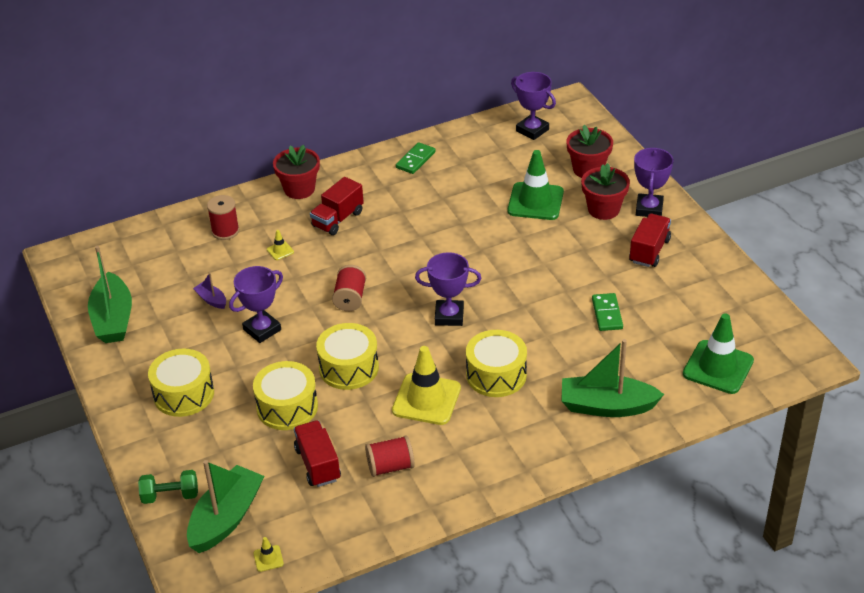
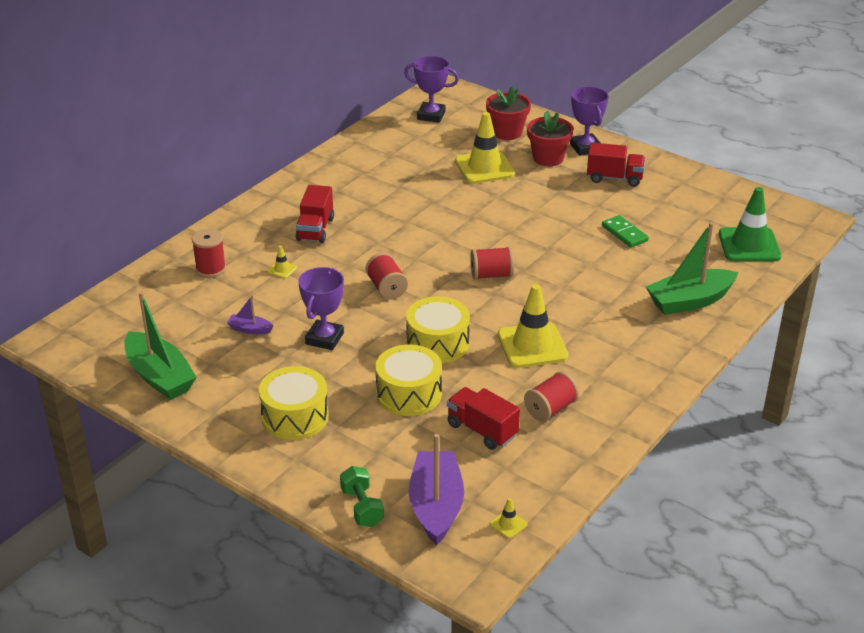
camera: 30 degrees left, 5 degrees down
(170, 496) = (362, 507): green dumbbell -> green dumbbell turned 75 degrees counterclockwise
(226, 518) = (436, 506): green boat -> purple boat
(299, 189) = (254, 215): red flower pot -> none
(415, 160) = (346, 164): green domino -> none
(449, 316) = (491, 275): purple trophy -> red spool
(496, 375) = (575, 307): yellow drum -> none
(535, 201) = (484, 167): green traffic cone -> yellow traffic cone
(649, 251) = (614, 178): red truck -> red truck turned 105 degrees clockwise

